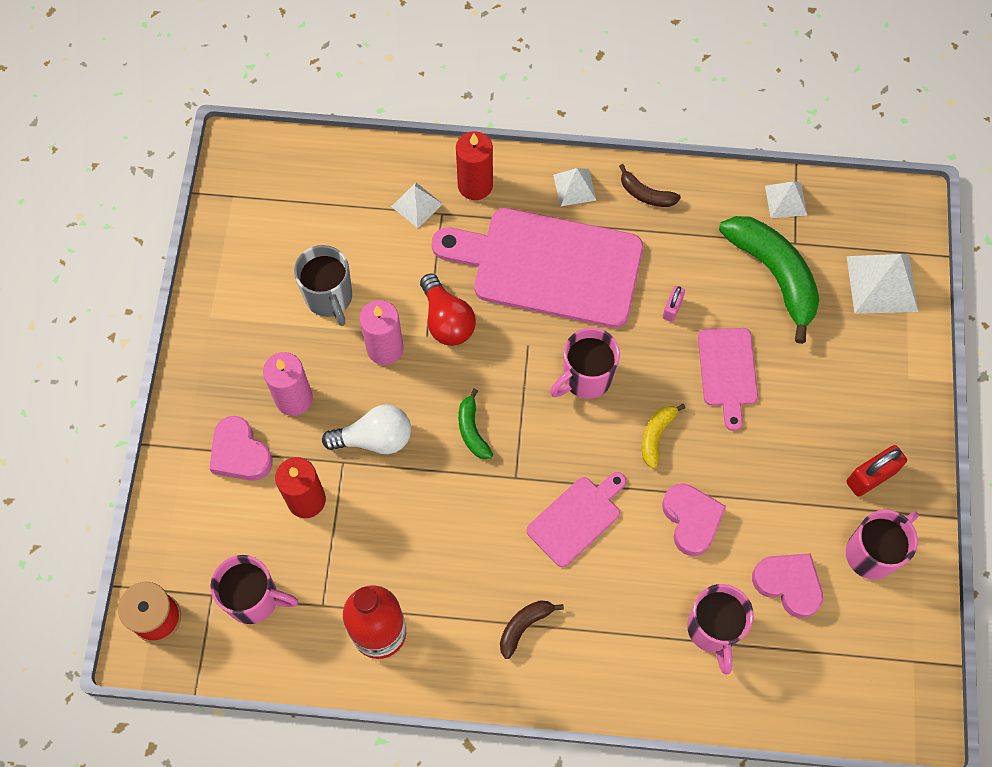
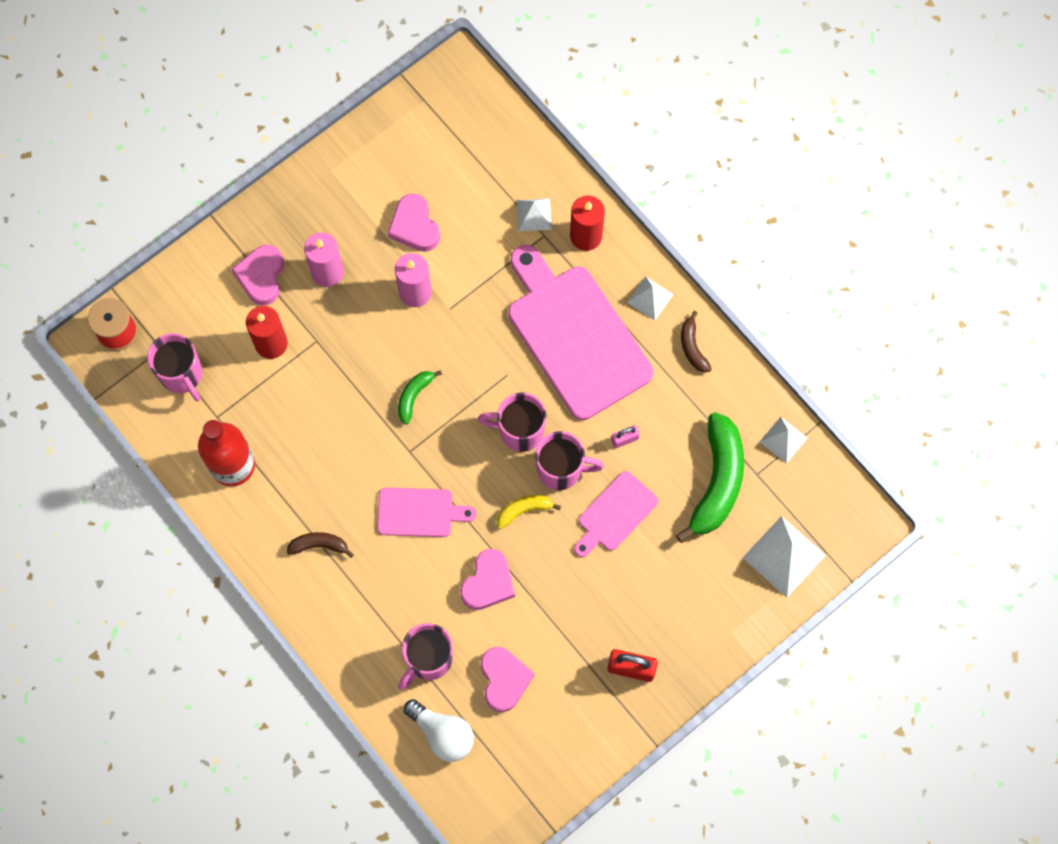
camera: 45 degrees right, 5 degrees up
(329, 298) = (414, 226): grey mug -> pink heart
(374, 438) = (350, 344): white light bulb -> white light bulb (442, 734)
(447, 320) = (472, 310): red light bulb -> none
(872, 553) = (578, 713): pink mug -> pink mug (561, 469)

